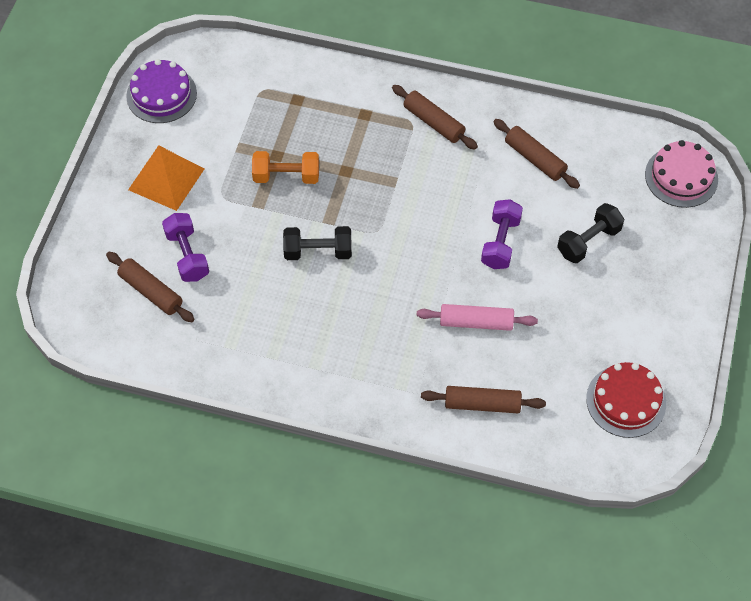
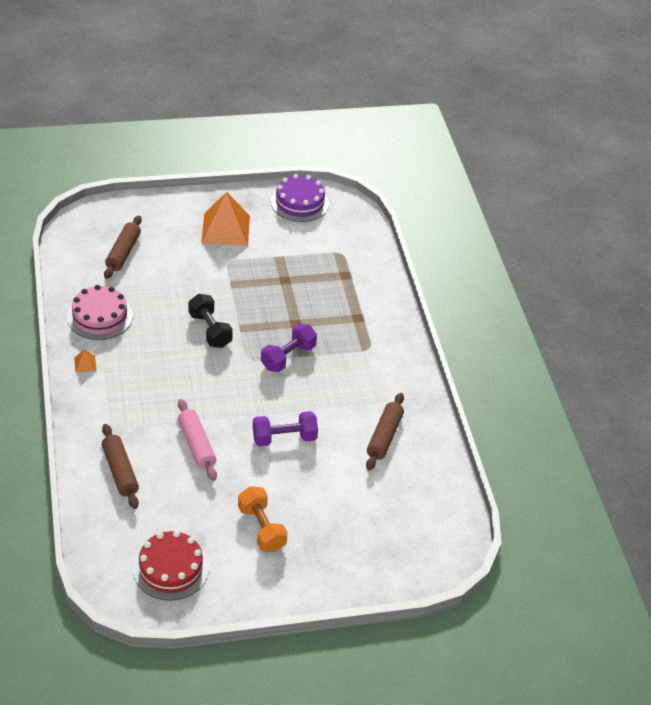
camera: 60 degrees right, 15 degrees down
(187, 255) = (165, 261): purple dumbbell -> purple dumbbell (288, 357)
(286, 176) = (269, 291): orange dumbbell -> orange dumbbell (261, 528)
(311, 387) = (85, 364): none -> orange pyramid
(433, 122) = (378, 361): brown rolling pin -> none
(588, 241) = (321, 497): black dumbbell -> none
(681, 177) = (433, 546): pink cake -> pink cake (100, 317)

